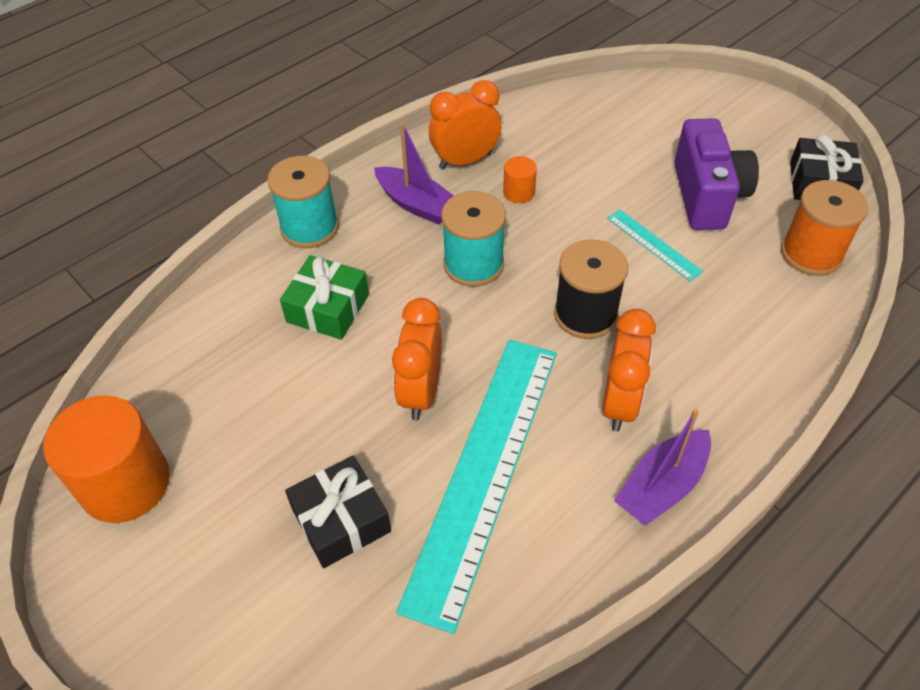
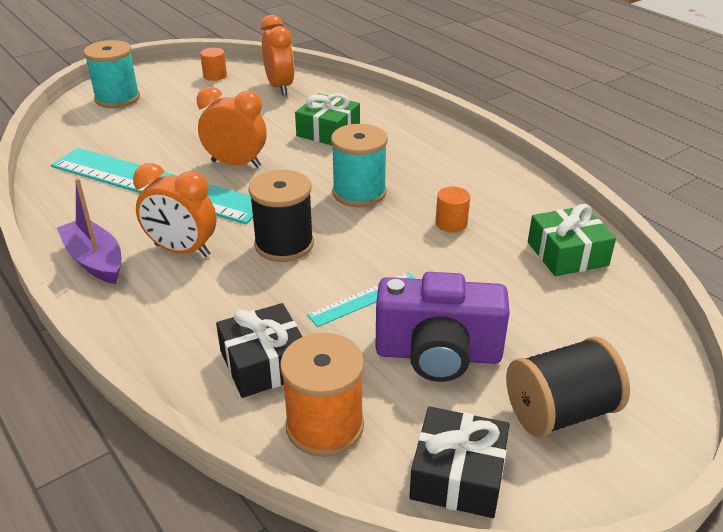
camera: 95 degrees right, 15 degrees down
(125, 483) = (215, 76): orange cylinder -> orange cylinder, size x0.46
(309, 228) = (415, 125): turquoise spool -> turquoise spool (117, 98)
(341, 520) = (151, 134): black gift -> black gift (264, 363)
(416, 204) = (438, 170): purple boat -> none
(465, 160) = (499, 197): orange clock -> orange clock (280, 87)
(550, 122) = (567, 254): none -> green gift
(740, 135) = (560, 412): none -> black spool

